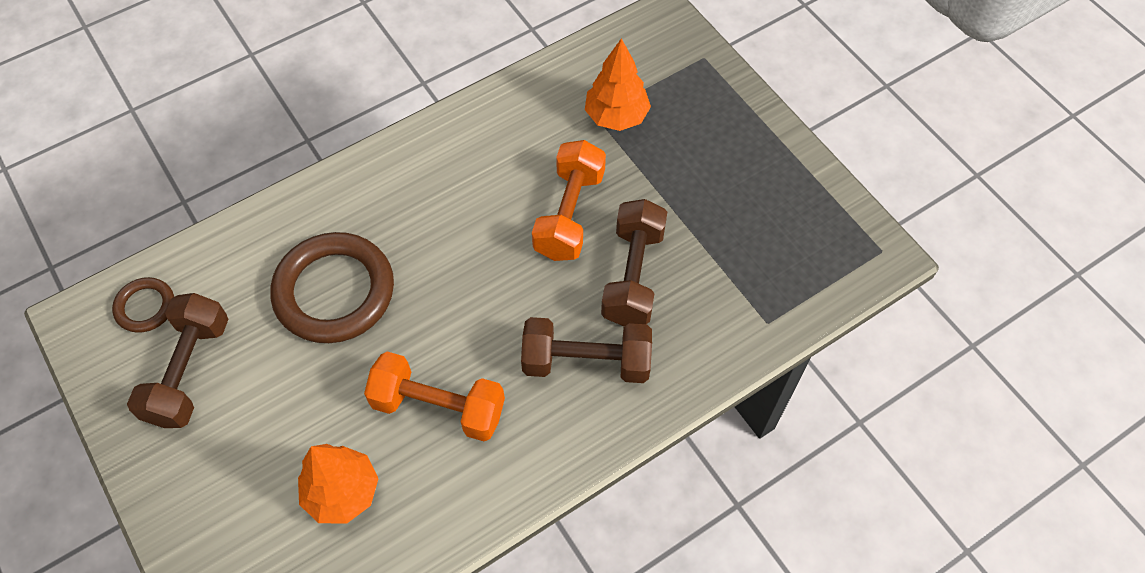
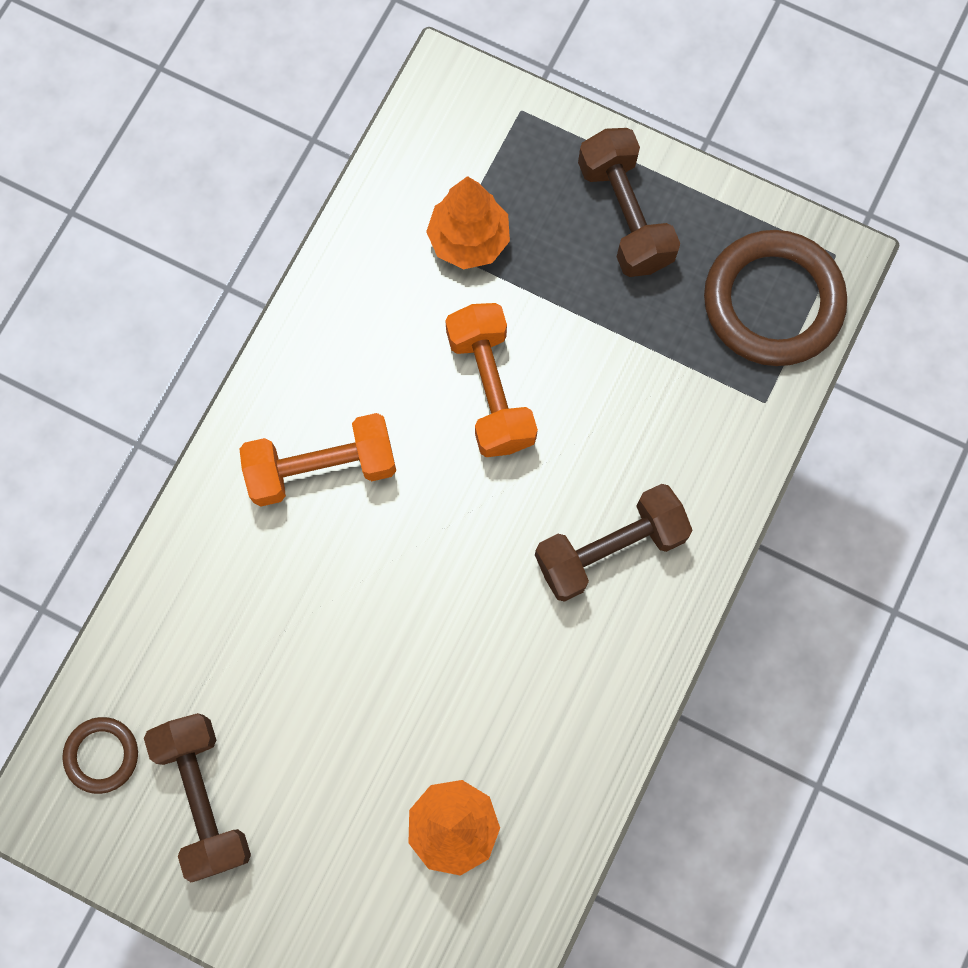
camera: 30 degrees left, 15 degrees up
(334, 291) = (297, 620): brown ring -> brown ring (772, 302)
(438, 407) = (491, 683): orange dumbbell -> orange dumbbell (322, 468)
(633, 275) = (600, 424): brown dumbbell -> brown dumbbell (625, 215)

